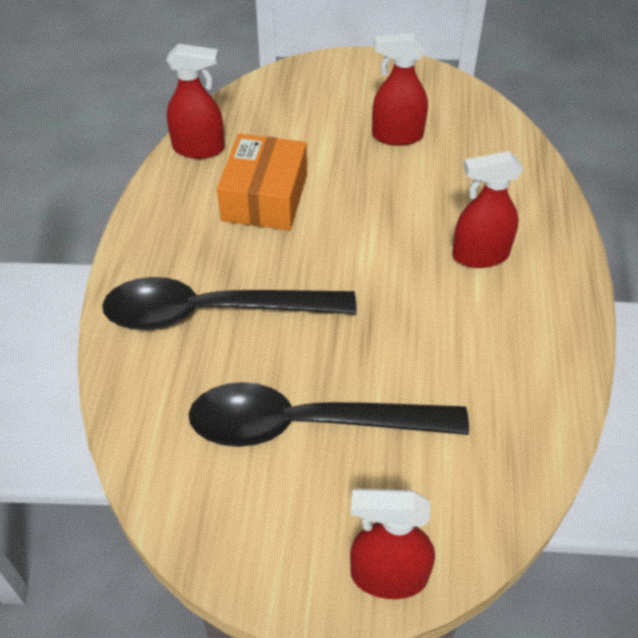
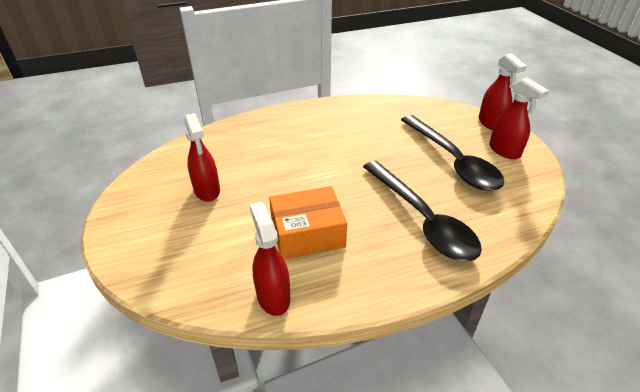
camera: 115 degrees left, 10 degrees down
(479, 255) = (300, 137): red spray bottle -> red spray bottle (504, 151)

